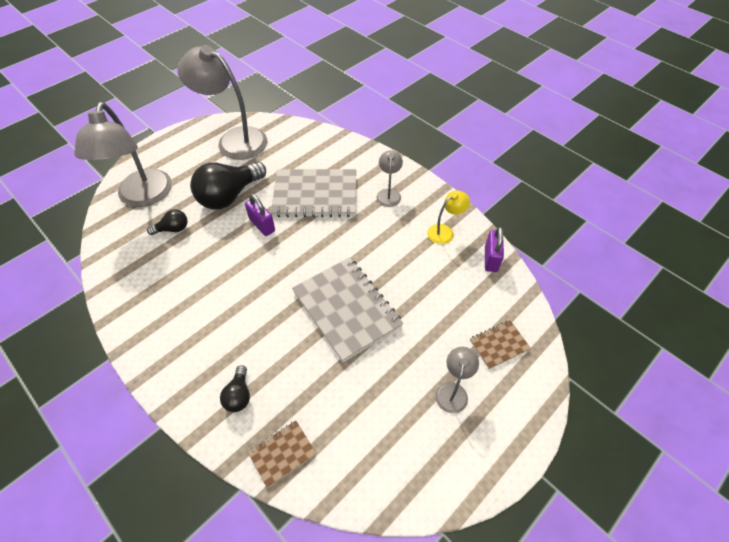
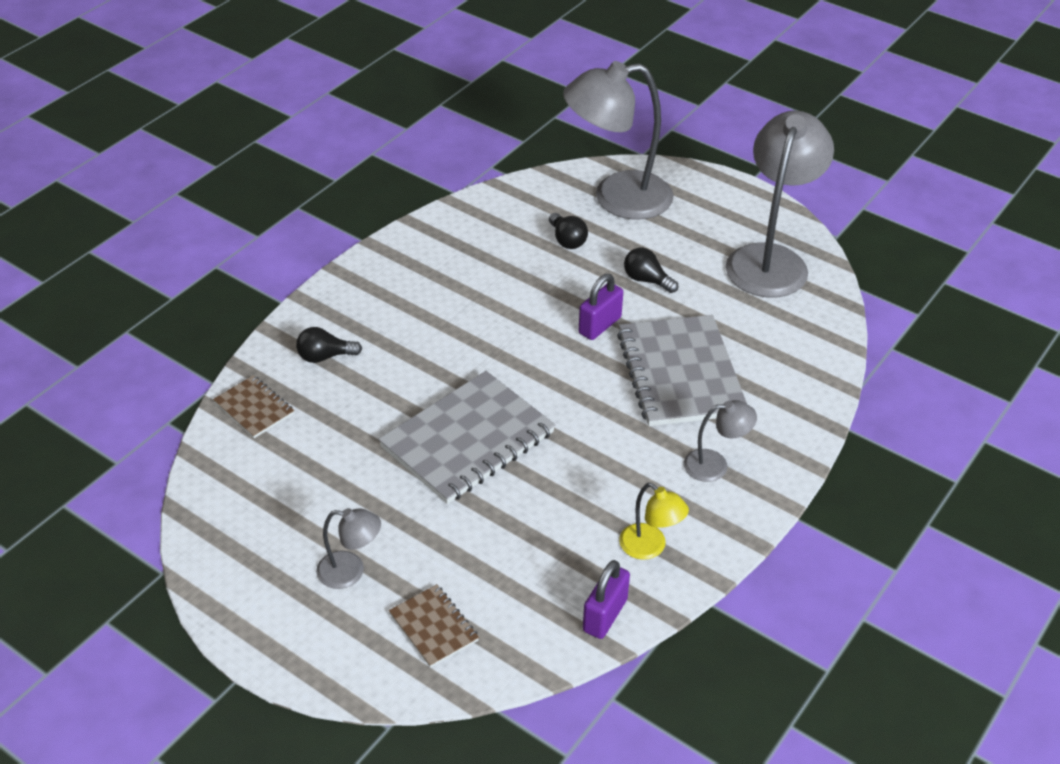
camera: 80 degrees right, 10 degrees down
(229, 196) = (646, 280): black light bulb -> black light bulb, size x0.48
(491, 259) = (605, 615): purple padlock -> purple padlock turned 60 degrees counterclockwise

